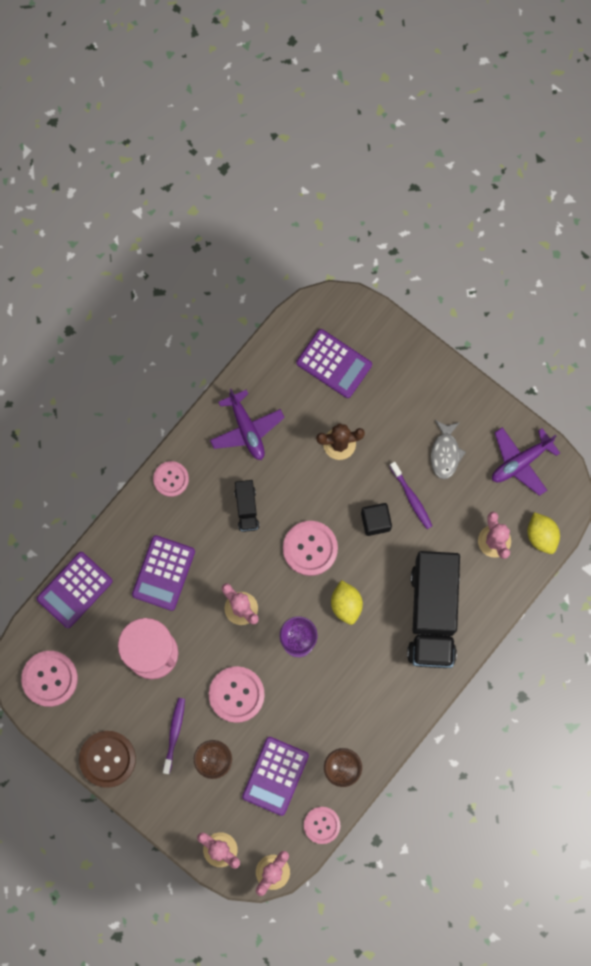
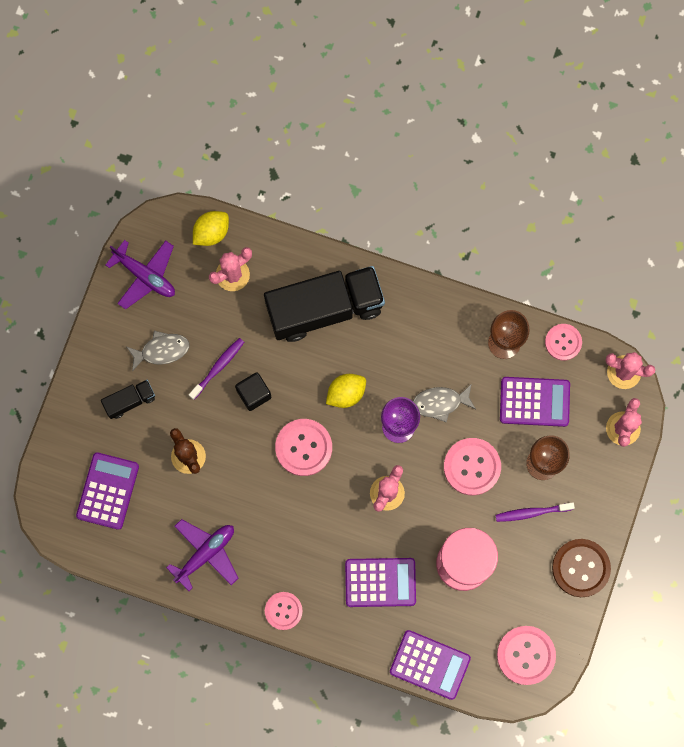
camera: 110 degrees left, 0 degrees up
(246, 508) = (286, 524): black truck -> black truck (130, 401)
(306, 688) = (440, 403): none -> grey fish

